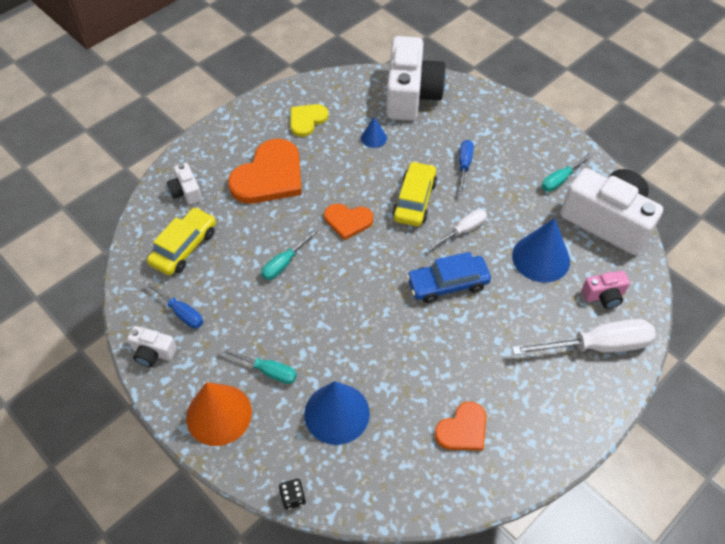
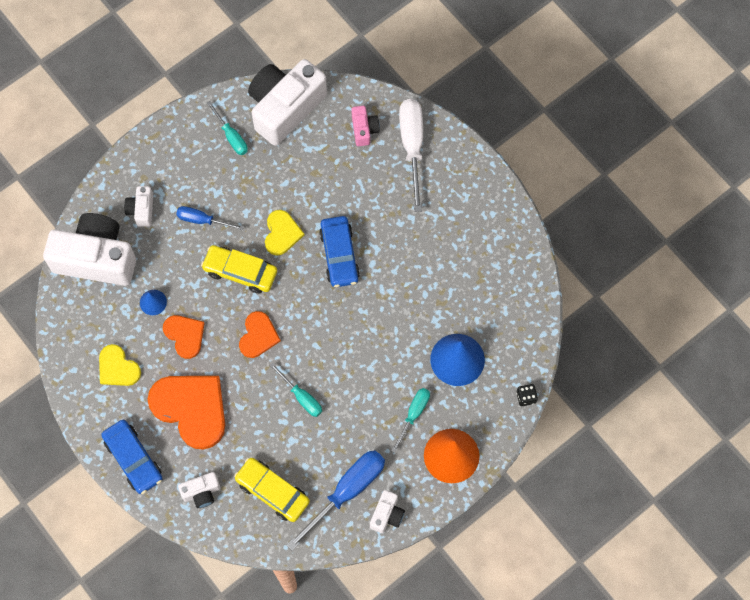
camera: 85 degrees left, 15 degrees up
(181, 312) = (347, 491): blue screwdriver -> blue screwdriver, size x1.76
(220, 140) = (133, 459): none -> blue car
(463, 231) = (282, 233): white screwdriver -> yellow heart
(463, 429) = (478, 263): orange heart -> orange heart (185, 335)
(465, 120) = (141, 210): none -> white camera
(541, 258) = (319, 172): blue cone -> none

